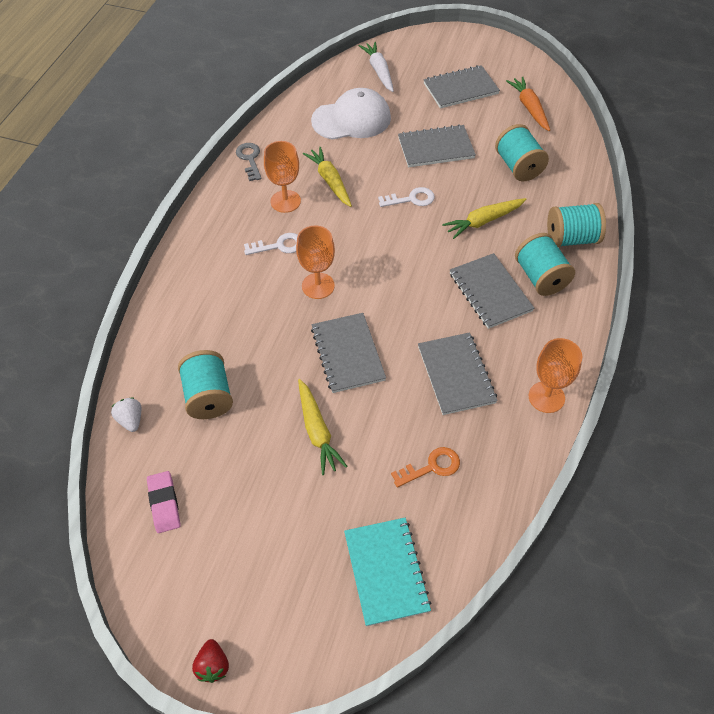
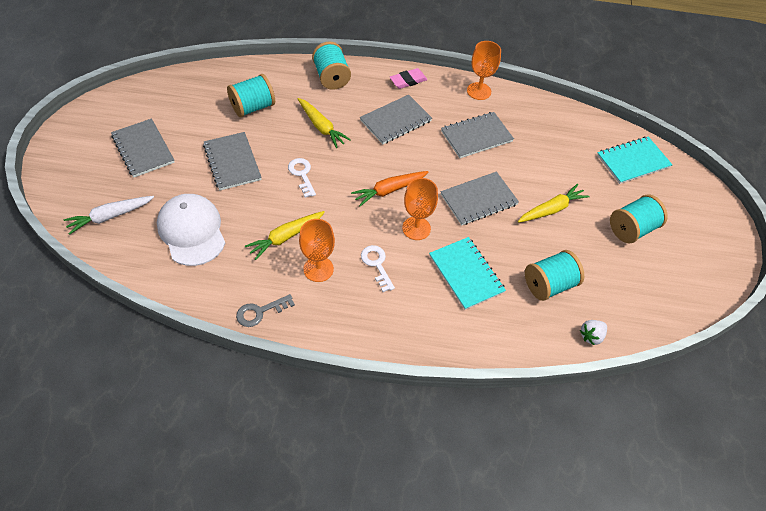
camera: 105 degrees left, 0 degrees up
(164, 503) = (647, 293): pink eraser -> pink eraser (408, 81)
(213, 665) = (732, 239): red strawberry -> none
(246, 319) = (466, 274): none -> turquoise notebook
(431, 467) = (553, 145): orange key -> none
(529, 108) = (173, 101): orange carrot -> orange carrot (389, 190)
(540, 277) = (374, 94): turquoise spool -> turquoise spool (632, 229)

